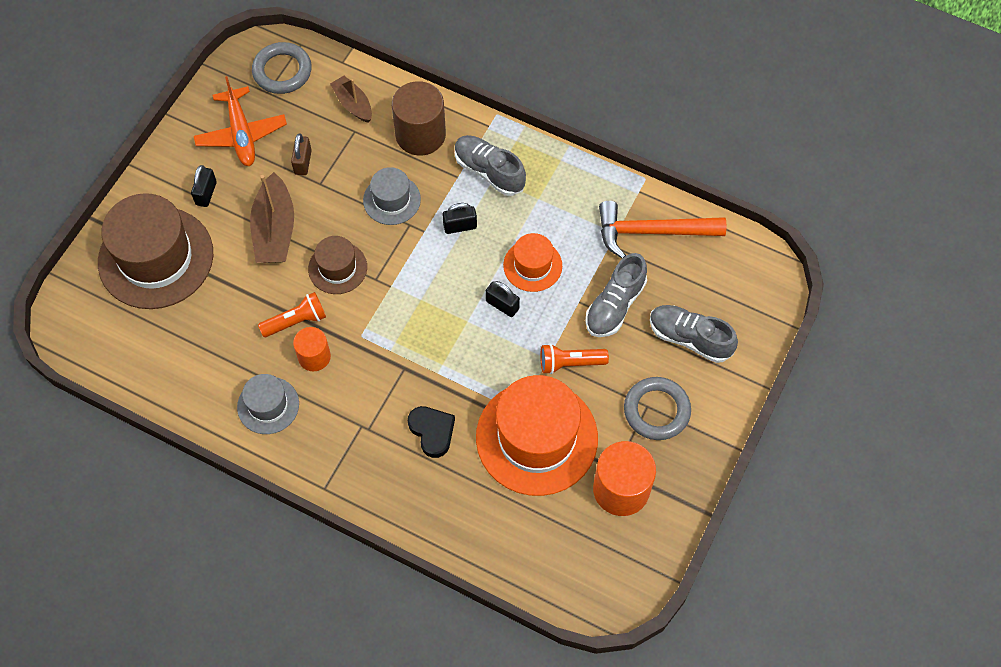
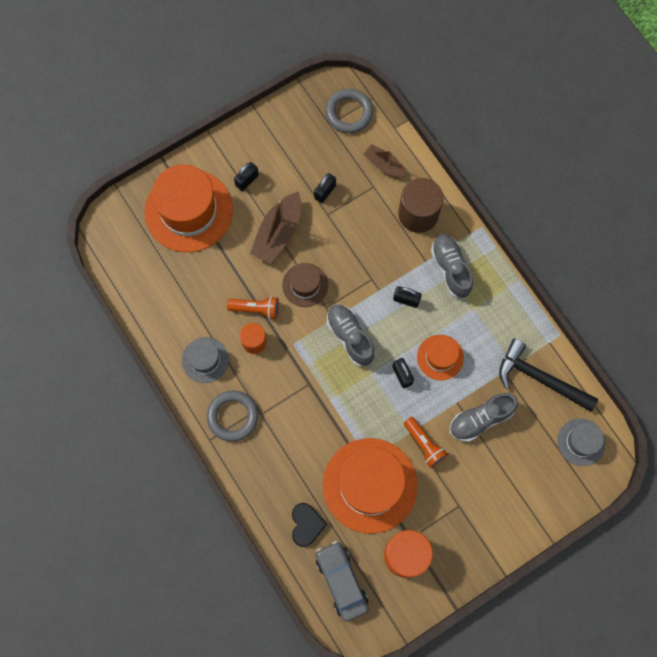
camera: 30 degrees right, 10 degrees up
(156, 258) = (188, 211): brown hat -> orange hat
(241, 134) = (294, 147): orange plane -> none
(303, 162) = (325, 191): brown padlock -> black padlock
(353, 104) = (384, 165): brown boat -> brown boat turned 45 degrees counterclockwise
(392, 200) = (370, 254): grey hat -> grey hat (581, 442)
(432, 431) = (302, 440): black heart -> black heart (306, 525)
(567, 557) = (341, 581): none -> grey car
(570, 363) = (424, 444): orange flashlight -> orange flashlight turned 150 degrees counterclockwise
(652, 232) = (540, 378): orange hammer -> black hammer
(656, 410) = (463, 513): grey ring -> grey ring (233, 416)
(689, 338) = (519, 473): grey shoe -> grey shoe (350, 337)

